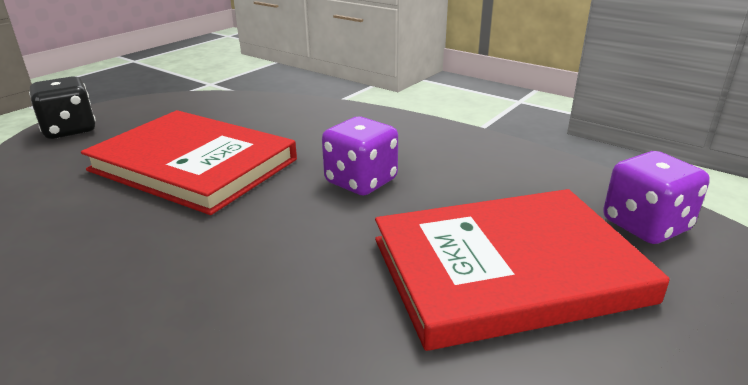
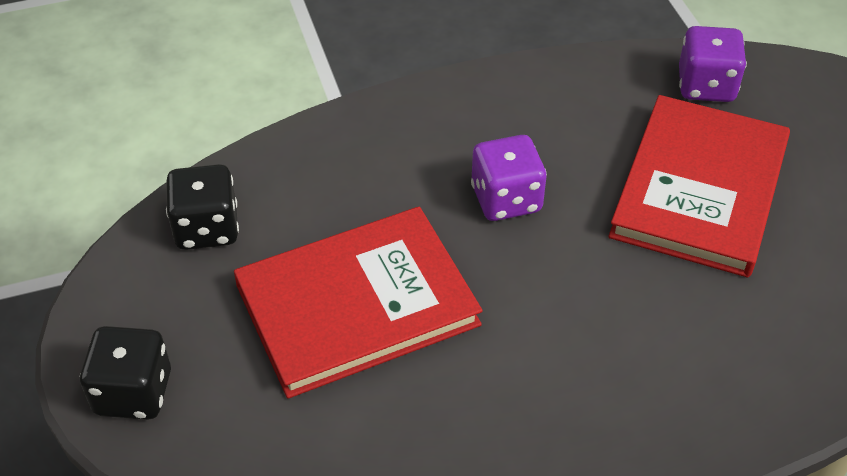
camera: 55 degrees left, 20 degrees up
(221, 107) = (207, 228): none -> black dice

